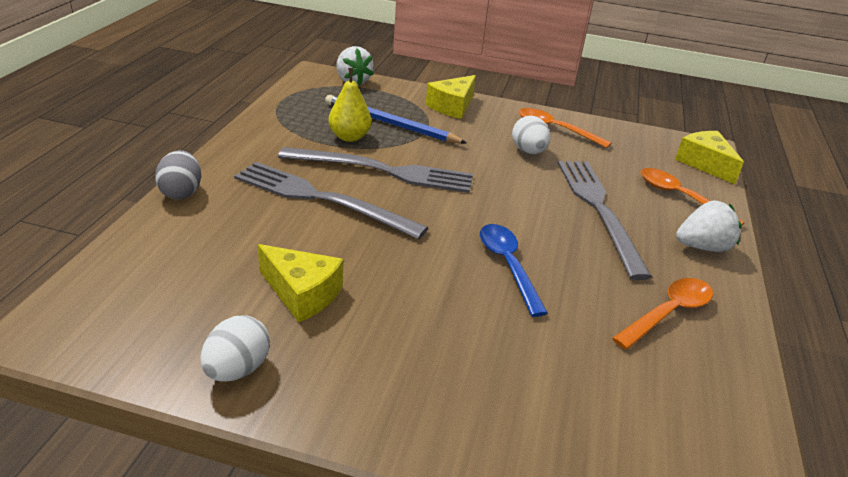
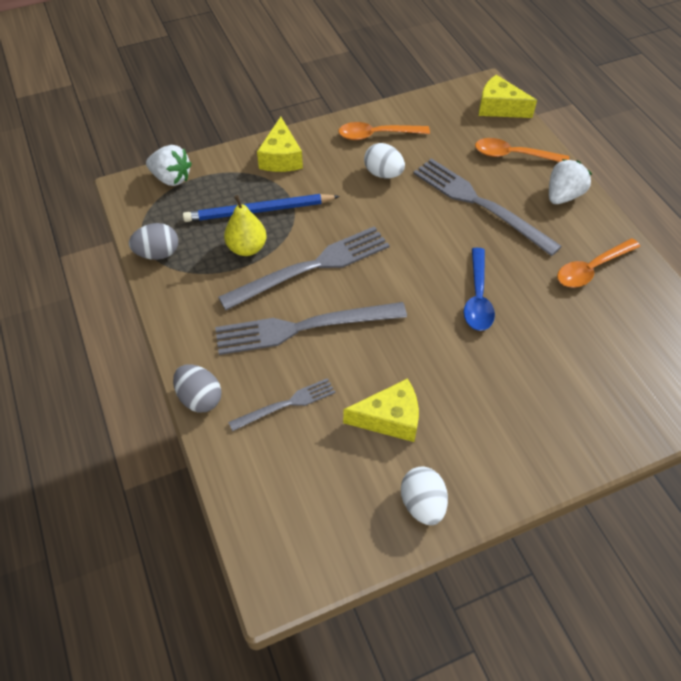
camera: 35 degrees left, 20 degrees up
(234, 233) = (285, 405): none -> grey fork
(282, 109) = (158, 253): none -> grey egg
(508, 265) = (477, 297): blue spoon -> blue spoon turned 120 degrees counterclockwise
(668, 313) = (591, 269): orange spoon -> orange spoon turned 135 degrees counterclockwise

